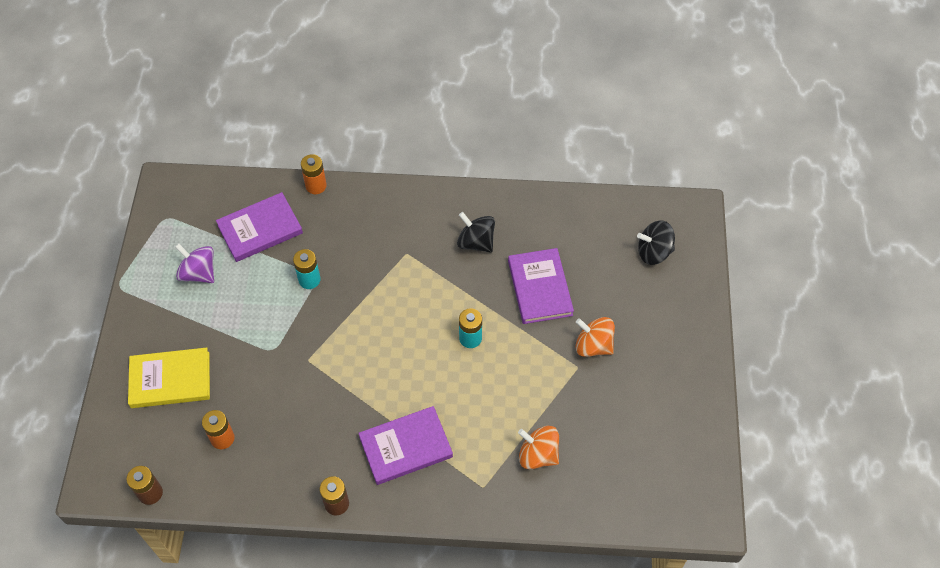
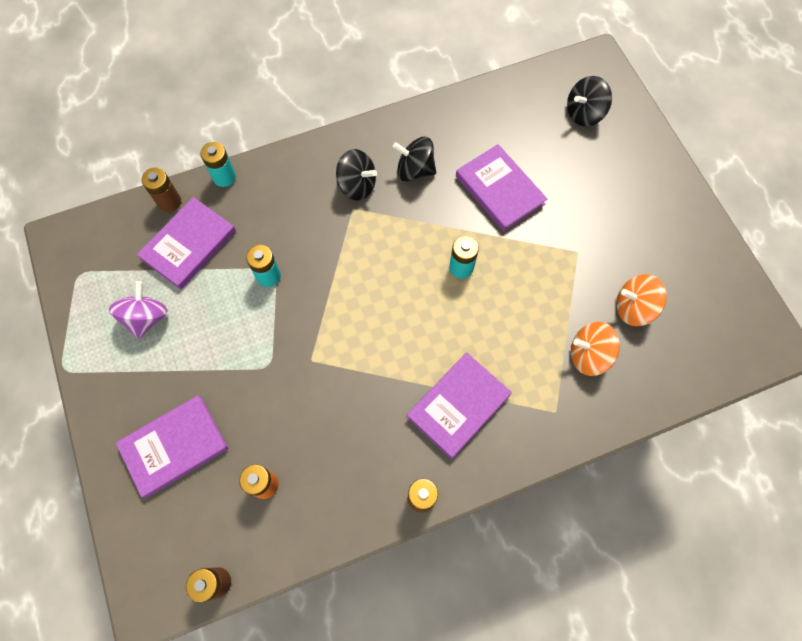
camera: 25 degrees left, 10 degrees up
(170, 380) = (174, 447): yellow book -> purple book
(199, 273) = (146, 318): purple spinning top -> purple spinning top turned 90 degrees clockwise
(262, 189) = (169, 202): none -> brown battery
(316, 186) = (224, 177): orange battery -> turquoise battery
(420, 236) = (357, 185): none -> black spinning top
(593, 345) = (579, 225): orange spinning top -> orange spinning top (633, 308)

